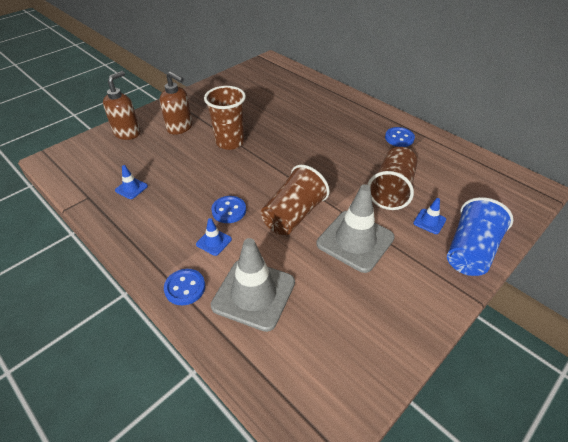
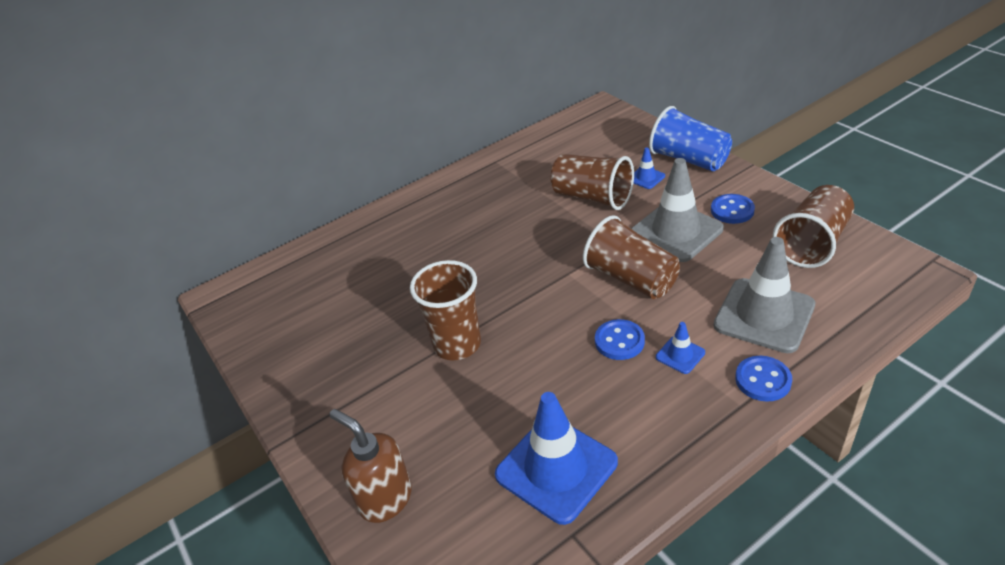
camera: 75 degrees left, 5 degrees down
(131, 188) = (556, 468): blue traffic cone -> blue traffic cone, size x2.22
(180, 127) = (394, 414): brown soap dispenser -> none
(354, 341) = (812, 243): none -> brown cup
(399, 138) = (493, 181): blue button -> blue button (732, 210)

